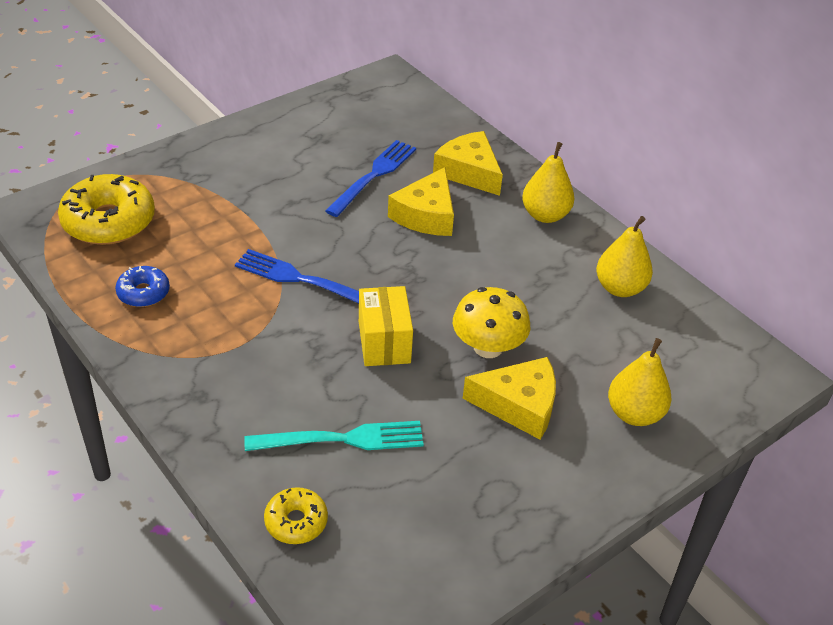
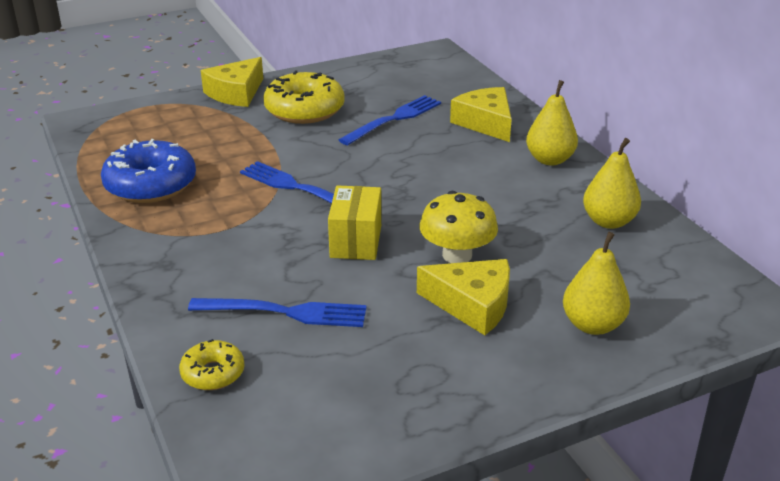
camera: 15 degrees right, 10 degrees down
(109, 221) = (144, 133): yellow donut -> yellow donut (304, 110)
(143, 293) = (151, 185): blue donut -> blue donut, size x1.89
(343, 439) = (286, 312): turquoise fork -> blue fork
(426, 215) = (433, 151): yellow cheese -> yellow cheese (236, 93)

